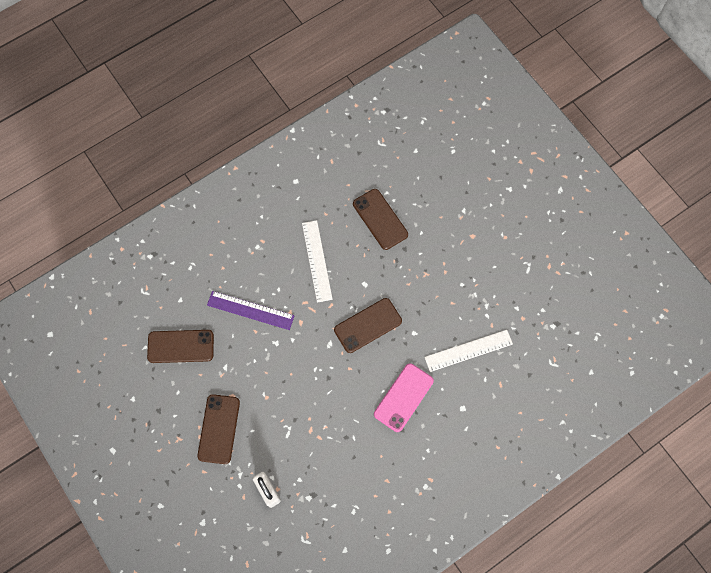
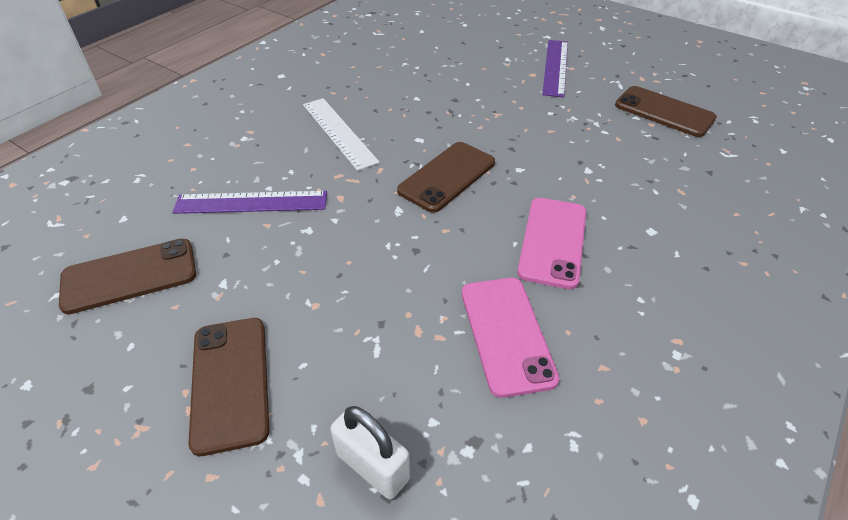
camera: 20 degrees left, 25 degrees down
(351, 447) = (506, 334): none -> pink phone
(380, 219) = (408, 83): brown phone -> brown phone (664, 112)
(468, 350) = (608, 168): white ruler -> none
(493, 233) = (555, 67): none -> purple ruler

